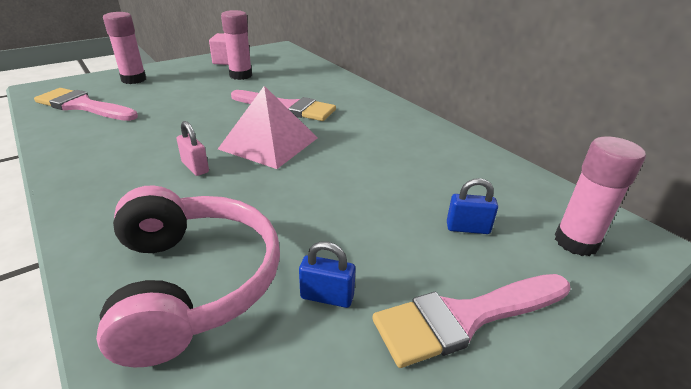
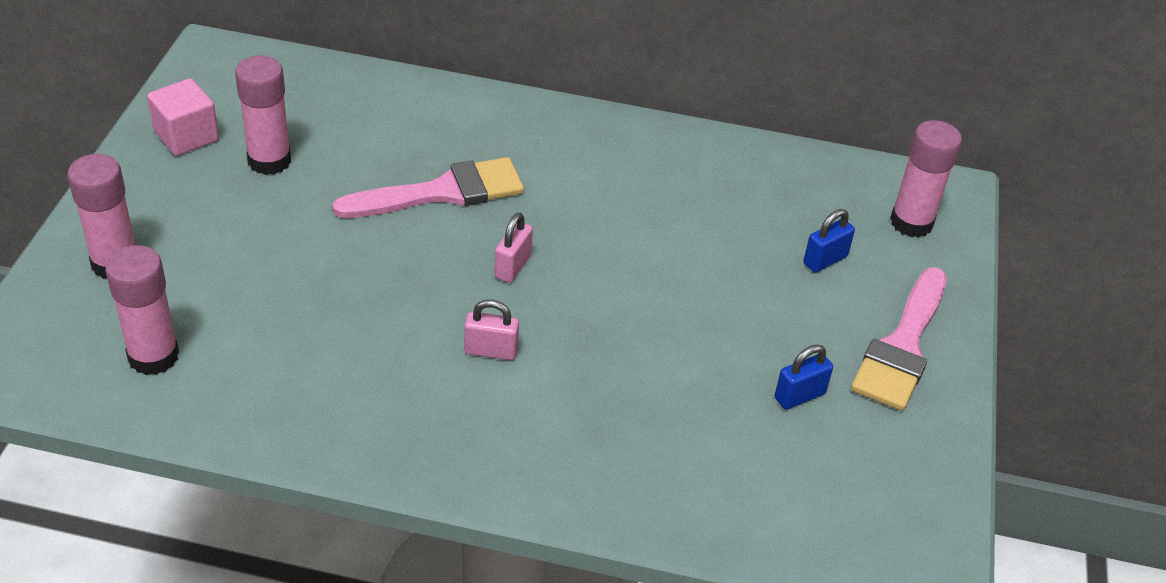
camera: 45 degrees left, 10 degrees up
(83, 106) = (153, 356): pink brush -> pink glue stick
(194, 282) = (691, 456): pink headphones -> none
(269, 143) = (513, 266): pink pyramid -> pink padlock

